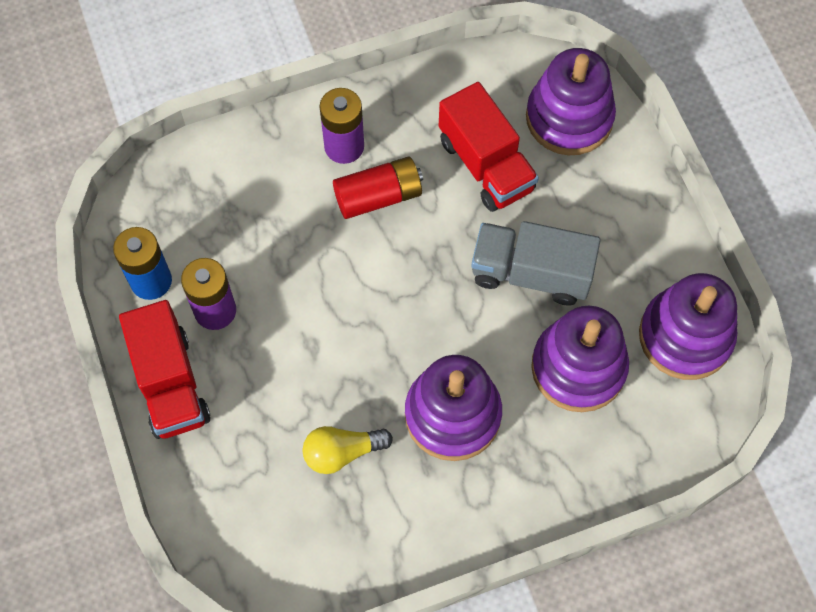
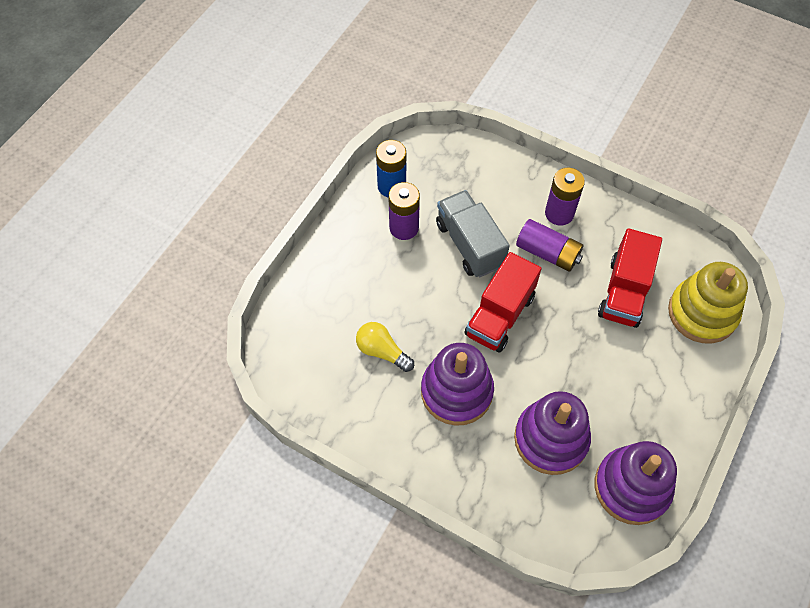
camera: 50 degrees right, 5 degrees down
(170, 384) = (344, 239): red truck -> red truck (499, 315)
(378, 196) = (547, 253): red battery -> purple battery
(531, 273) = (583, 367): grey truck -> grey truck (469, 244)
(569, 118) = (702, 313): purple stacking toy -> yellow stacking toy

